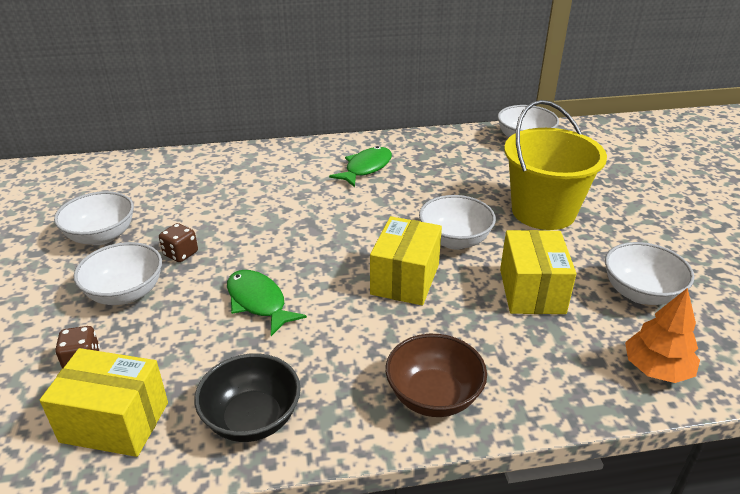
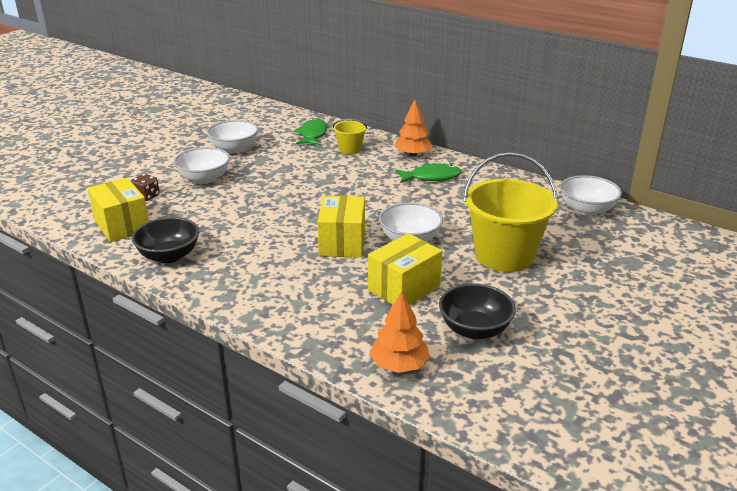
camera: 45 degrees right, 5 degrees down
(181, 254) = (255, 174): brown dice -> none
(241, 175) = (350, 149): none -> yellow bucket
(258, 302) = (252, 213): green fish -> green fish (313, 134)
(310, 153) = (413, 154): none -> orange tree
(405, 279) = (342, 243): yellow box -> yellow box turned 60 degrees counterclockwise
(433, 396) = (257, 297): brown bowl -> none
(640, 293) = (474, 329): white bowl -> black bowl

